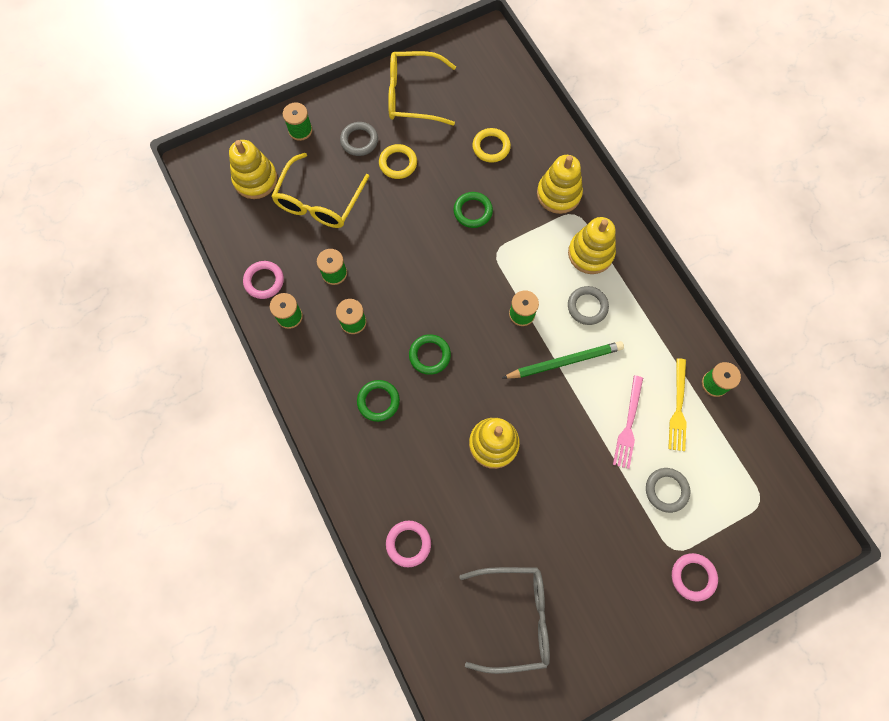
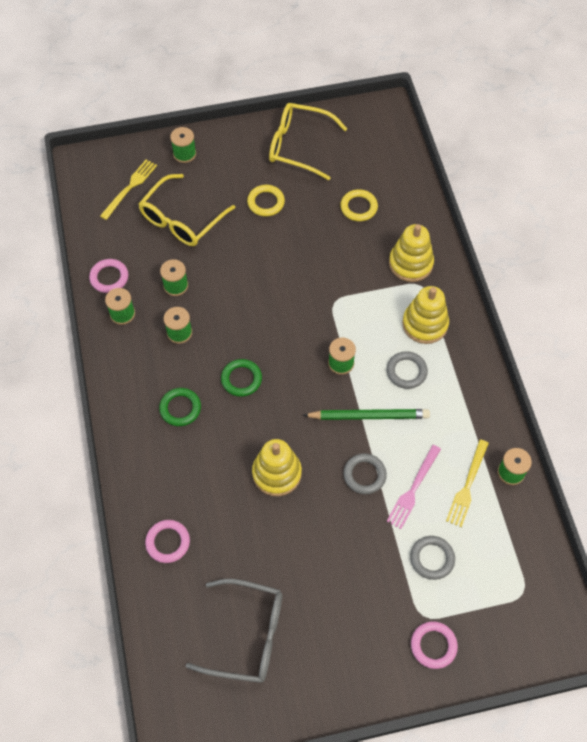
camera: 15 degrees right, 10 degrees down
(255, 180) = (130, 188): yellow stacking toy -> yellow fork
(359, 141) = (236, 175): grey ring -> grey ring (364, 475)
(473, 211) = (323, 260): green ring -> none

